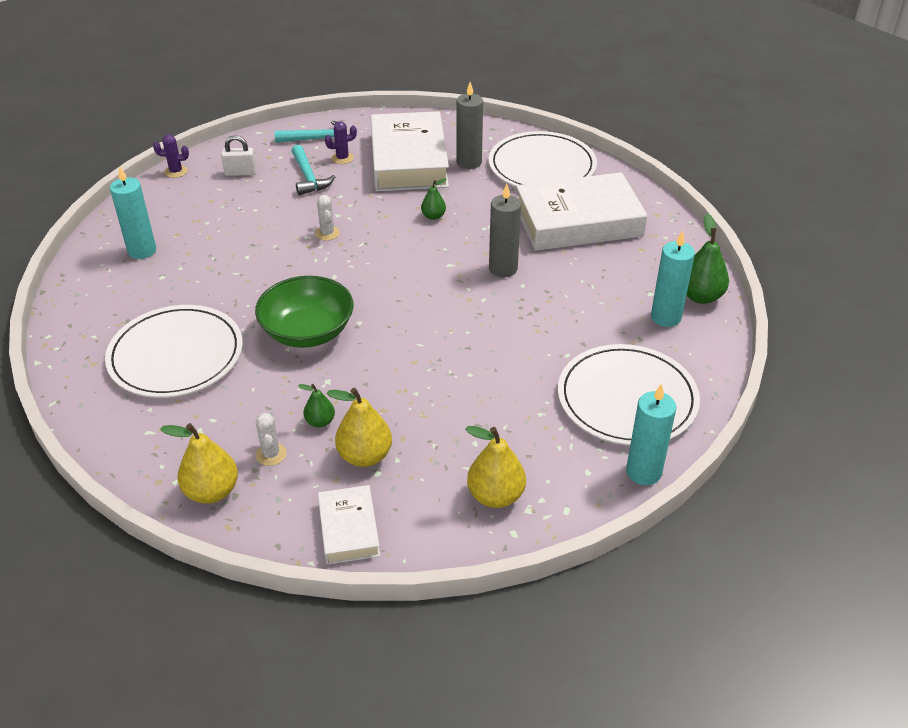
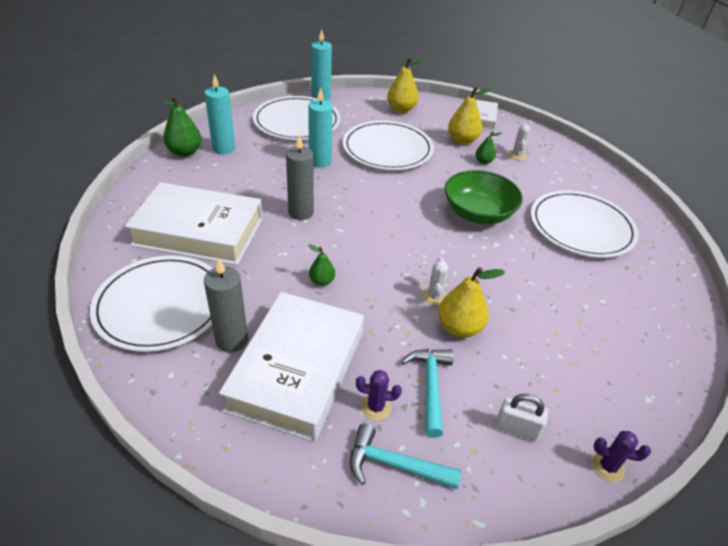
camera: 160 degrees left, 0 degrees up
(142, 251) = (629, 339): turquoise candle -> turquoise candle (320, 162)
(211, 491) = (553, 149): yellow pear -> yellow pear (459, 328)
(466, 394) = (387, 149): none -> white plate

